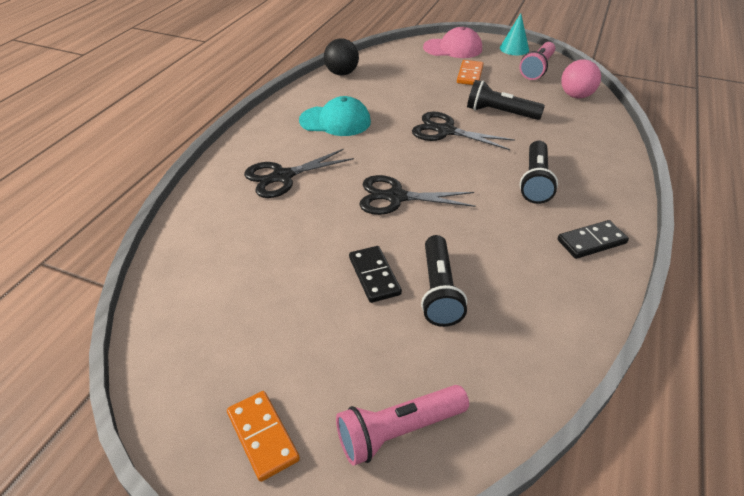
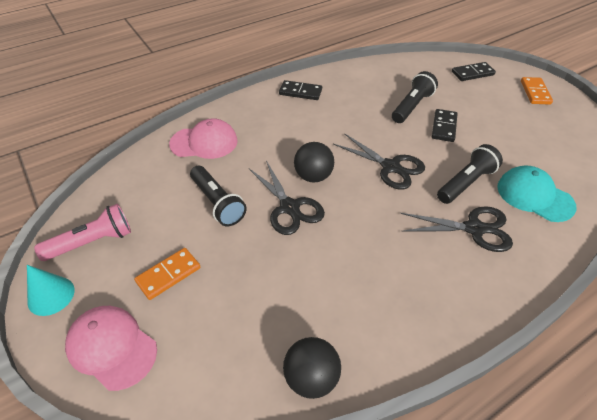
camera: 145 degrees left, 5 degrees up
(335, 121) = (383, 278): turquoise cap -> turquoise cap (534, 196)
(398, 431) = (472, 73): pink flashlight -> black domino
(455, 159) = (313, 176): none -> black ball
(535, 181) = (281, 134): black flashlight -> black flashlight (466, 183)
(576, 96) = (126, 187): pink ball -> none
(584, 144) = (204, 142): none -> pink cap

